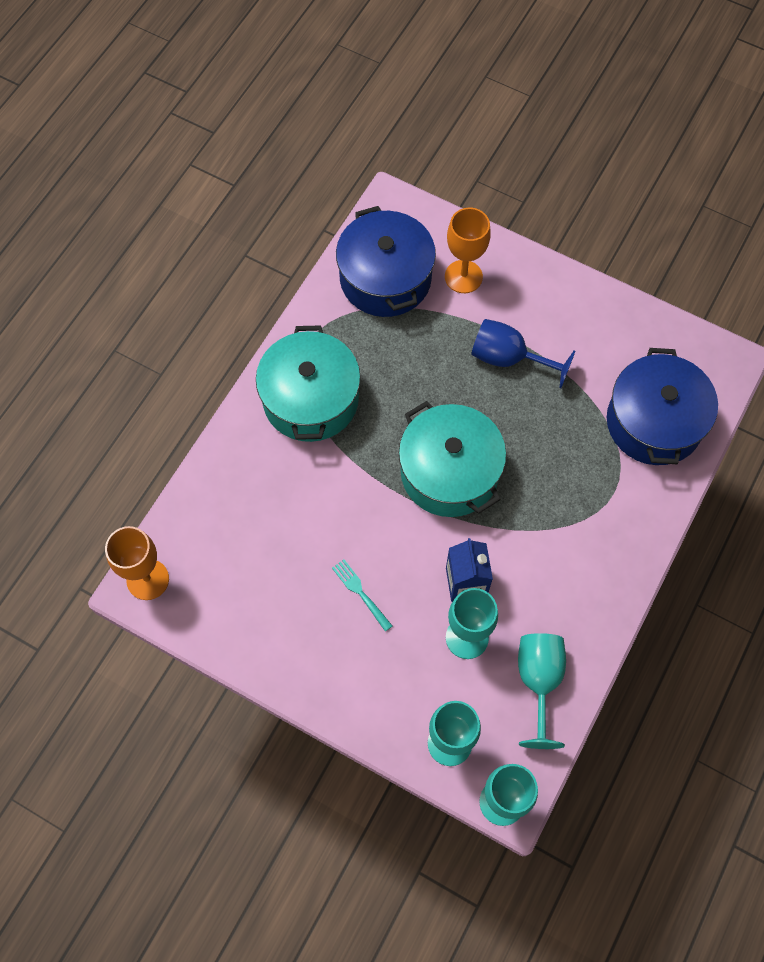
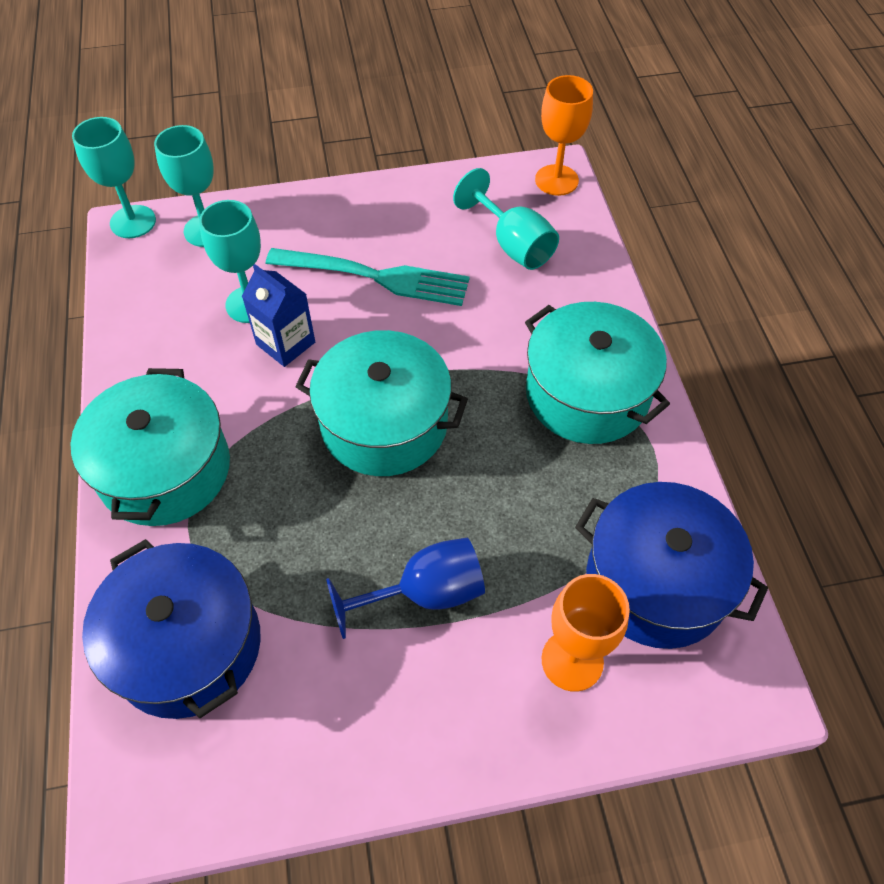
camera: 140 degrees right, 10 degrees down
(360, 593) = (375, 277): turquoise fork -> turquoise fork, size x2.16
(539, 681) = (157, 313): turquoise goblet -> turquoise goblet (513, 244)
(606, 542) = (164, 469): none -> turquoise pot

